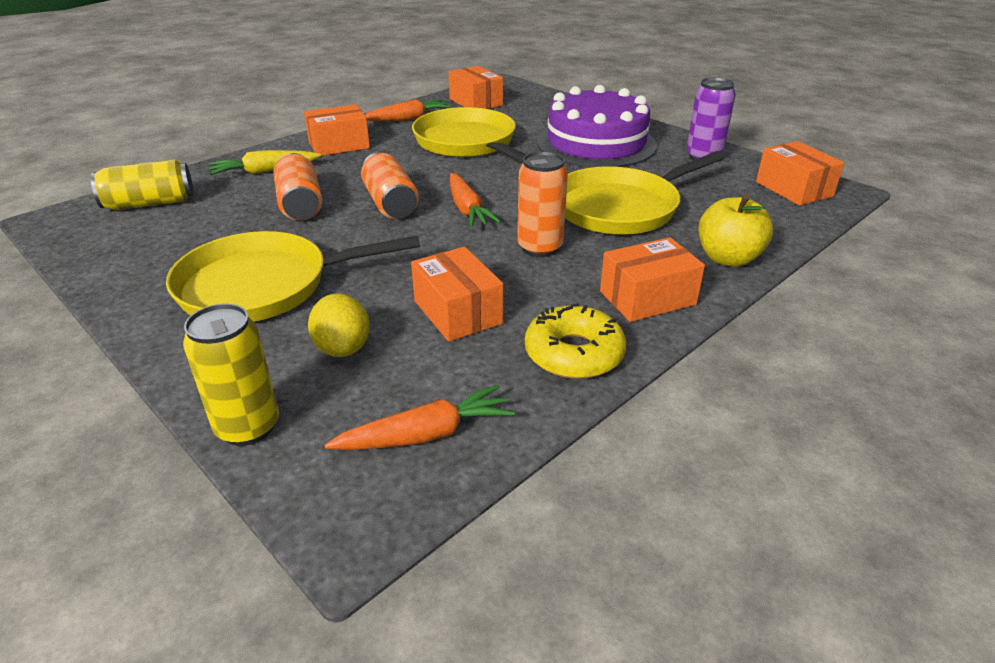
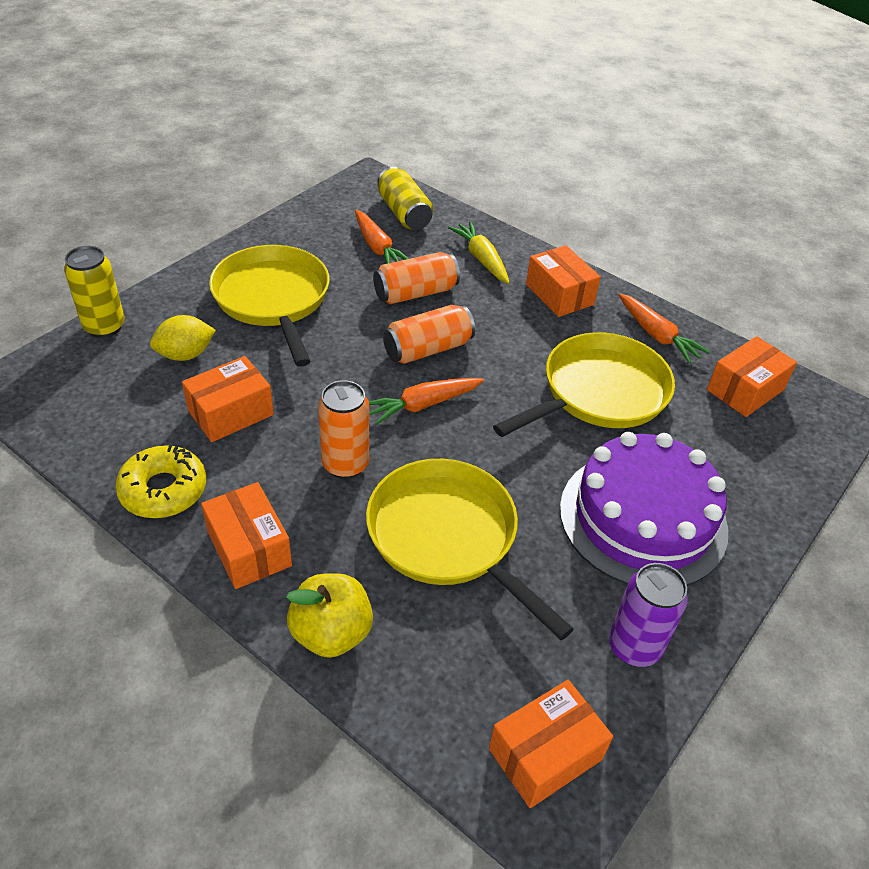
camera: 80 degrees right, 10 degrees up
(426, 434) = (80, 409): orange carrot -> orange carrot (378, 248)

